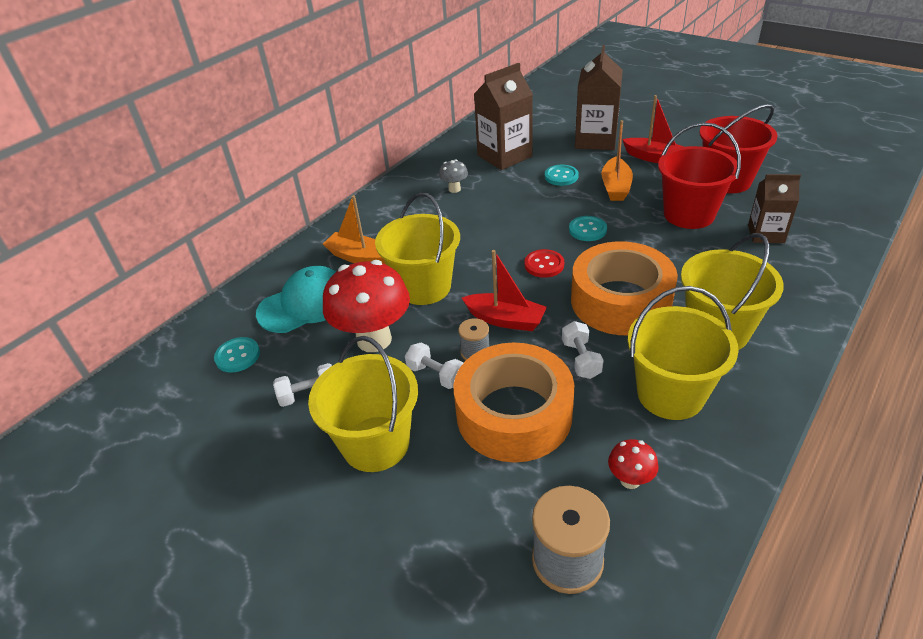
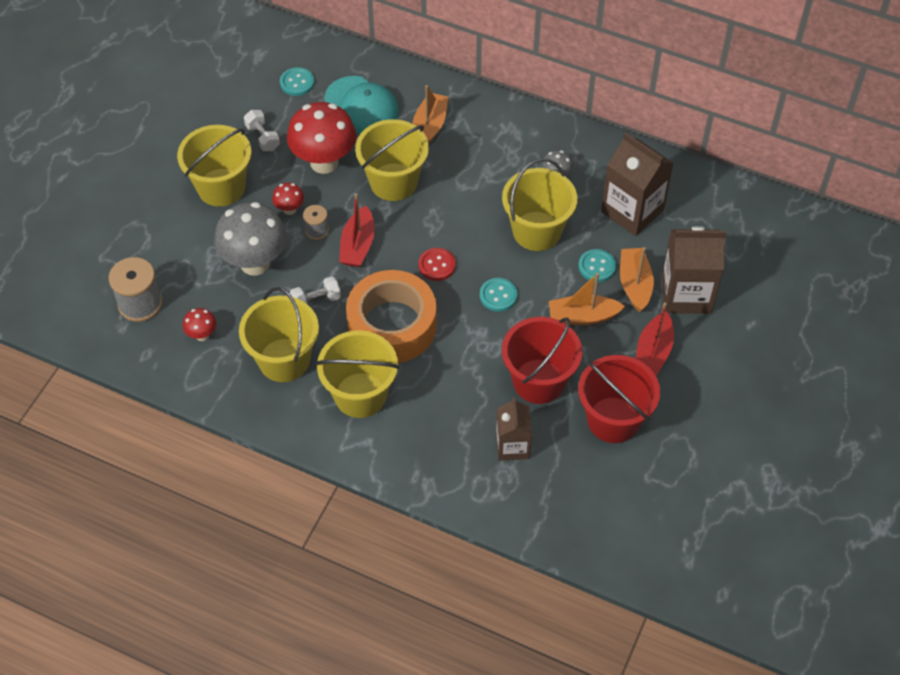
camera: 75 degrees right, 15 degrees up
(436, 375) = (289, 209): white dumbbell -> red mushroom
(514, 203) = (536, 231): none -> yellow bucket
(514, 414) = (255, 263): orange tape -> grey mushroom
(583, 160) = (635, 284): none -> orange boat

